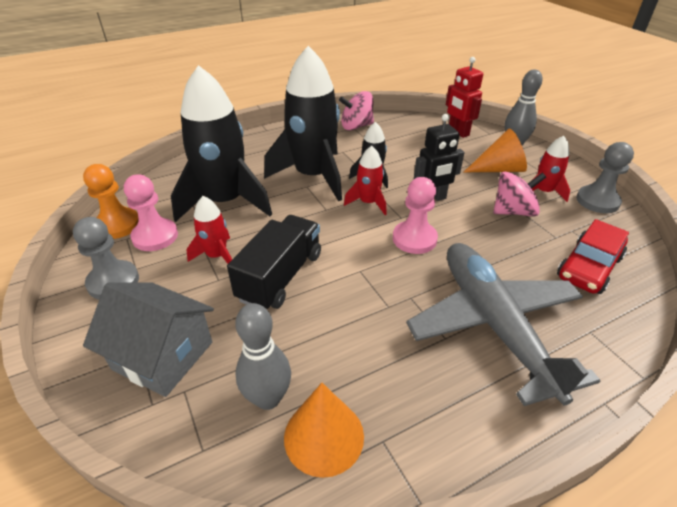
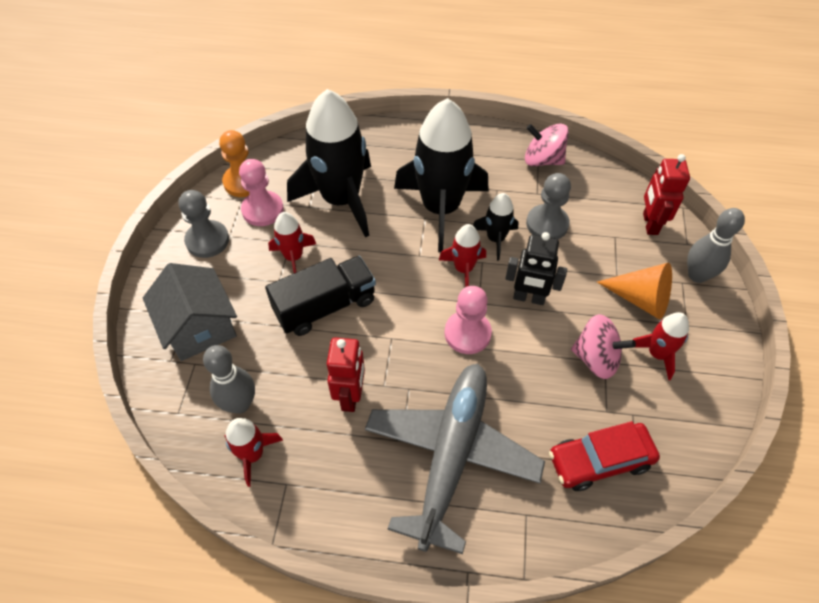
camera: 35 degrees right, 15 degrees up
(324, 436) = (253, 454): orange cone -> red rocket
(369, 329) = (351, 396): none -> red robot
(597, 201) = (705, 398): grey pawn -> grey pawn (547, 224)

